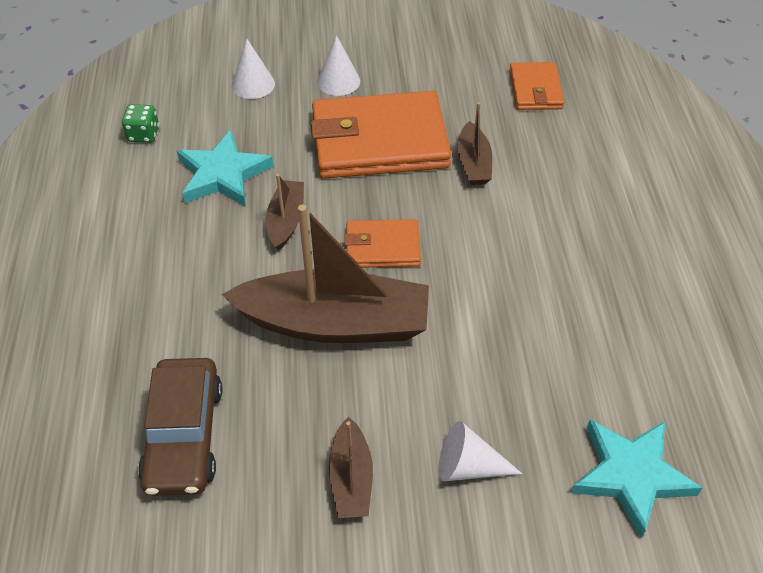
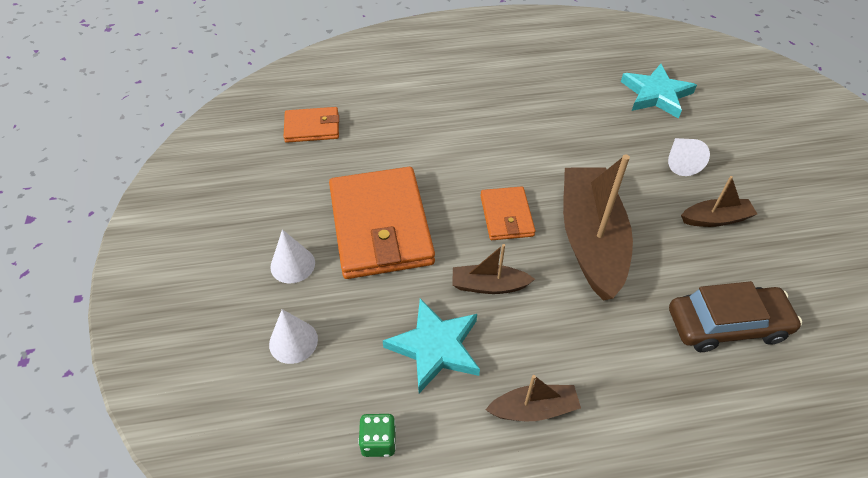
camera: 95 degrees left, 0 degrees up
(473, 163) = (404, 164): brown boat -> brown boat (533, 409)

